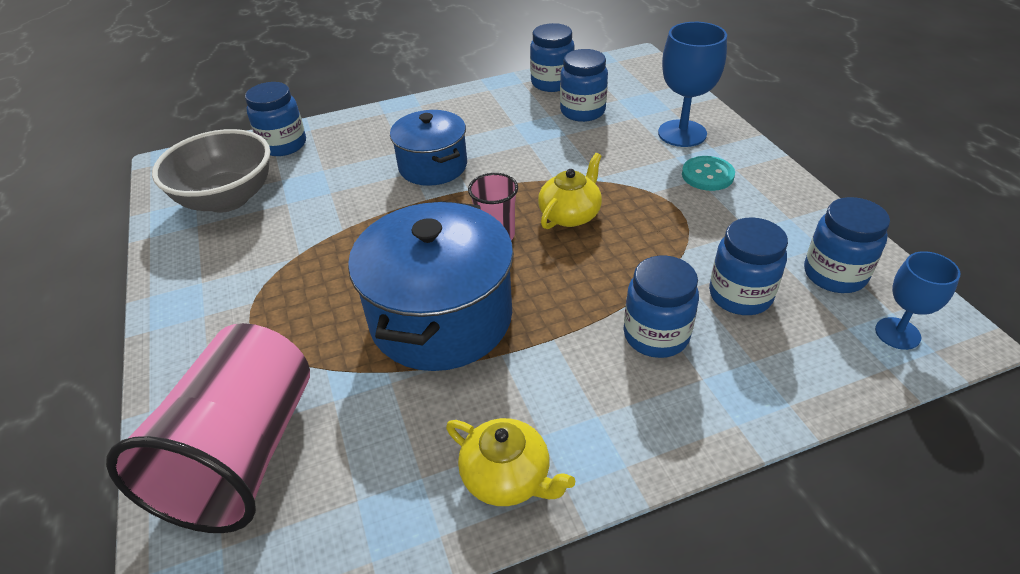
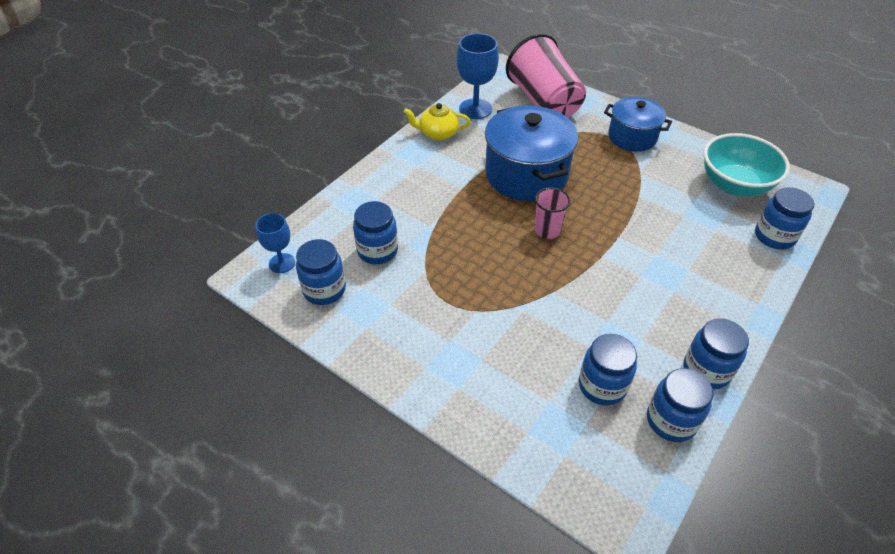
camera: 145 degrees right, 5 degrees up
(227, 199) = (734, 185): grey bowl -> turquoise bowl
(433, 166) = (649, 265): blue pot -> blue pot (632, 137)
(570, 214) = (516, 265): yellow teapot -> none
(656, 335) = (412, 209): blue jar -> blue jar (706, 370)
(682, 133) = (493, 395): blue goblet -> blue goblet (475, 109)
(707, 175) = (444, 348): turquoise button -> none

